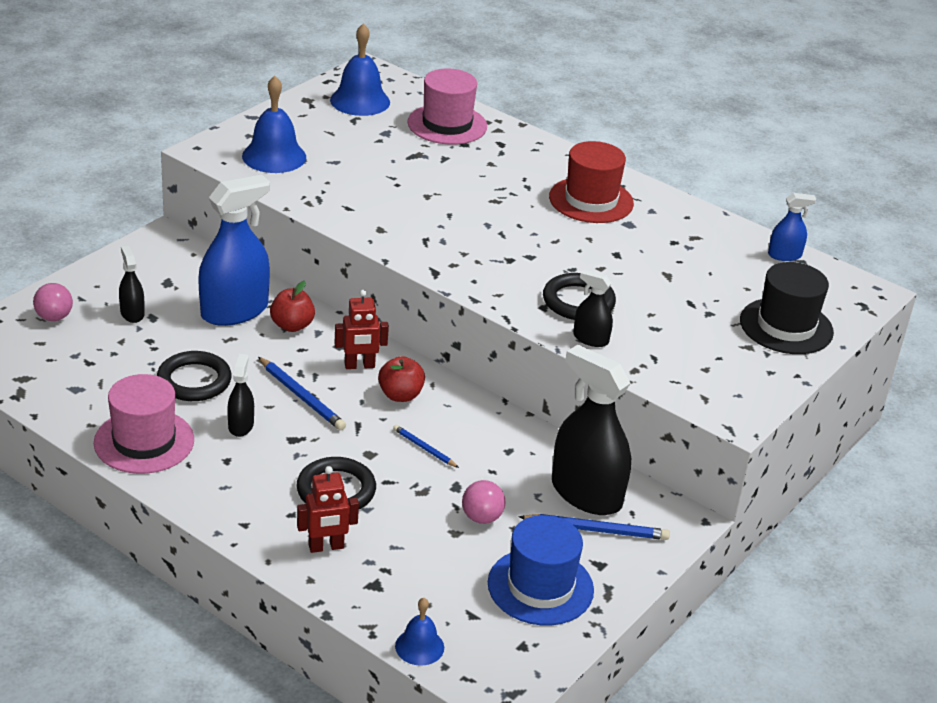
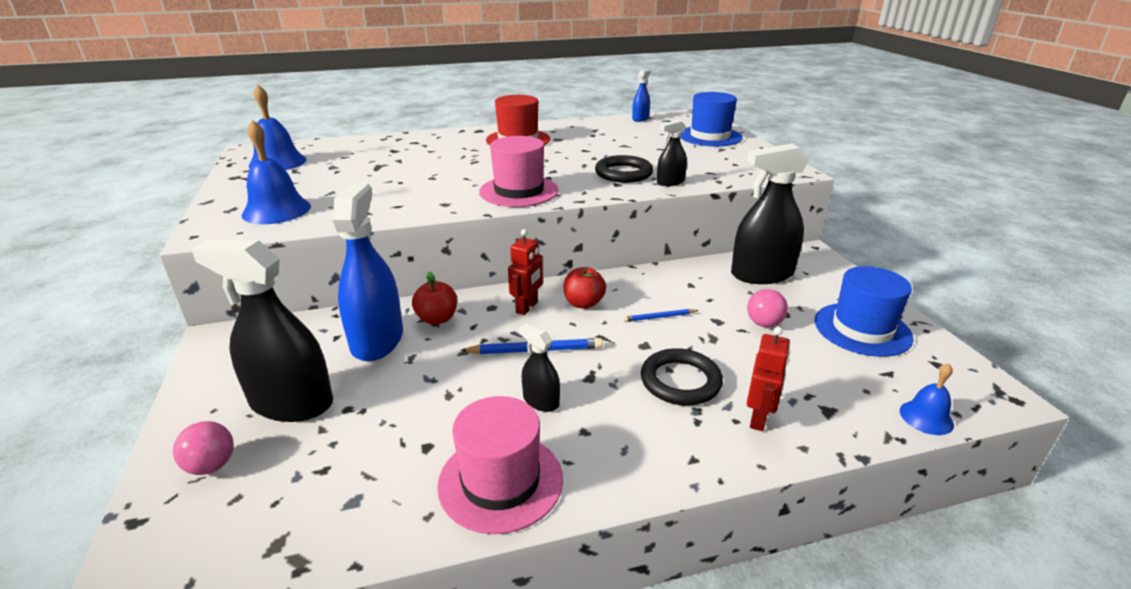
camera: 50 degrees left, 5 degrees down
(132, 313) = (291, 403): black spray bottle -> black spray bottle, size x2.07
(194, 381) = (444, 404): black ring -> none
(447, 124) = (363, 148): pink hat -> pink hat (519, 191)
(596, 530) = (805, 285): blue pencil -> none
(786, 326) = (710, 136): black hat -> blue hat

